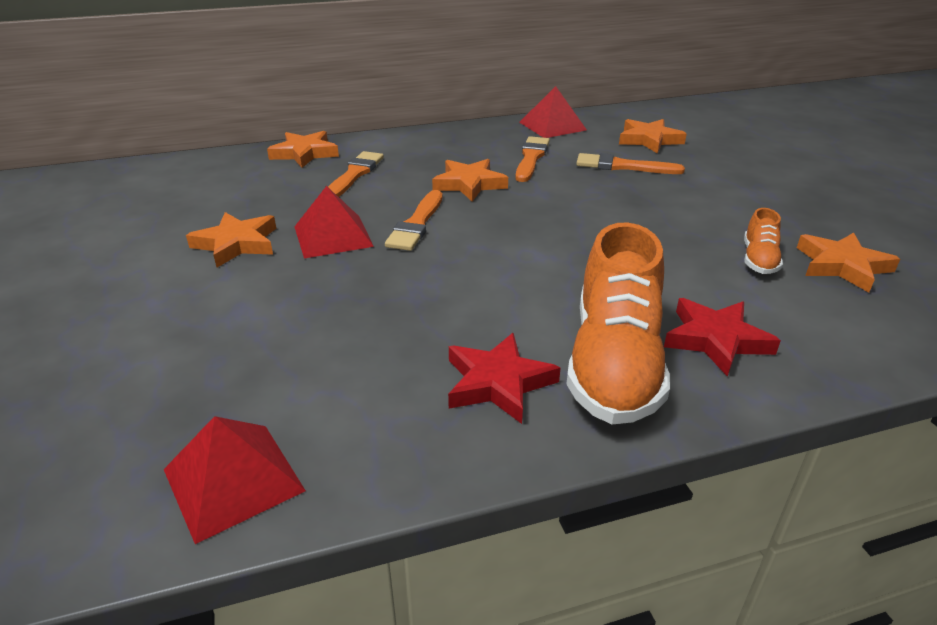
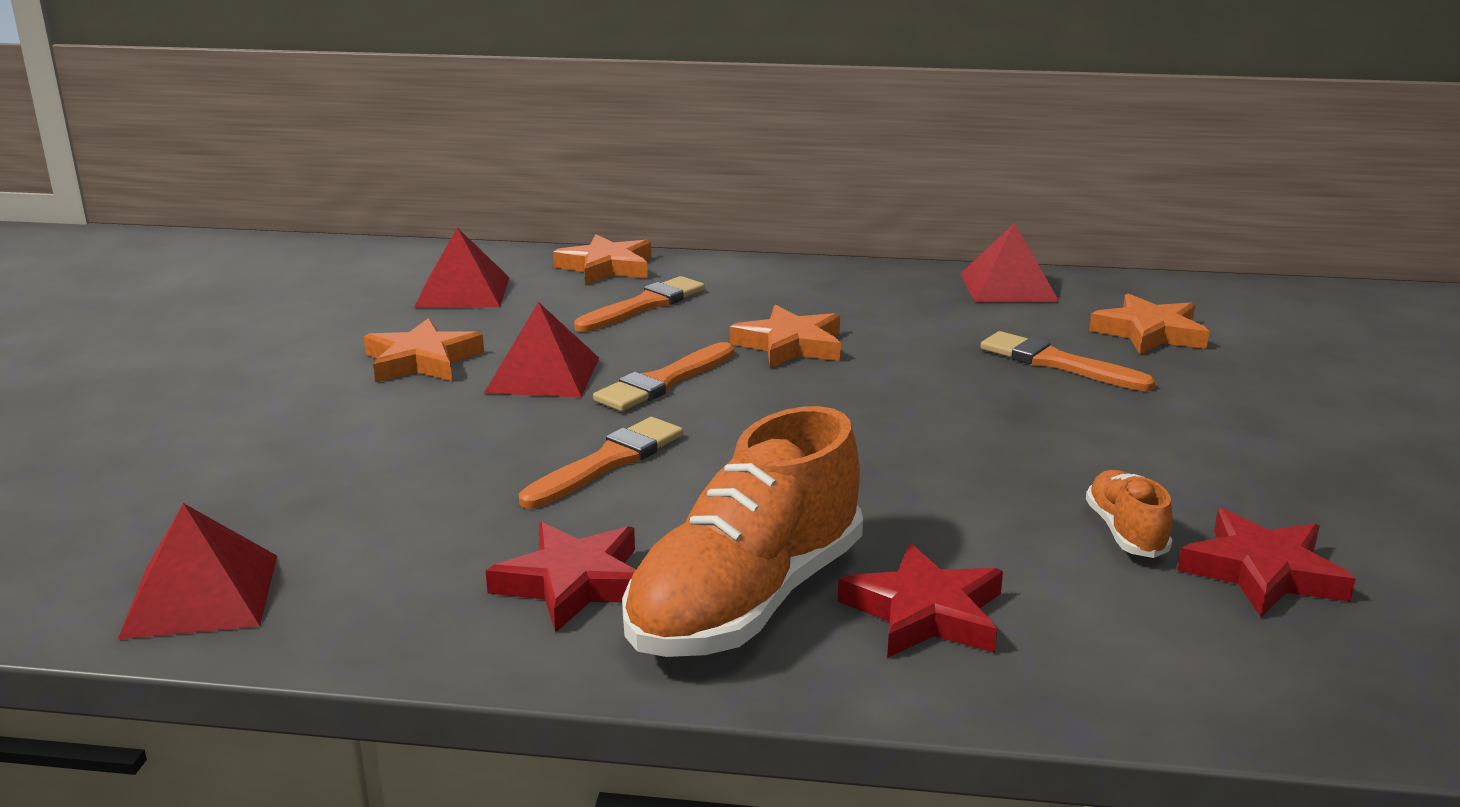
camera: 25 degrees right, 10 degrees down
(220, 188) = (463, 292): none -> red pyramid
(531, 158) = (922, 326): orange brush -> orange brush (608, 462)
(759, 260) = (1125, 532): orange shoe -> orange shoe turned 135 degrees clockwise
(842, 266) = (1262, 572): orange star -> red star

